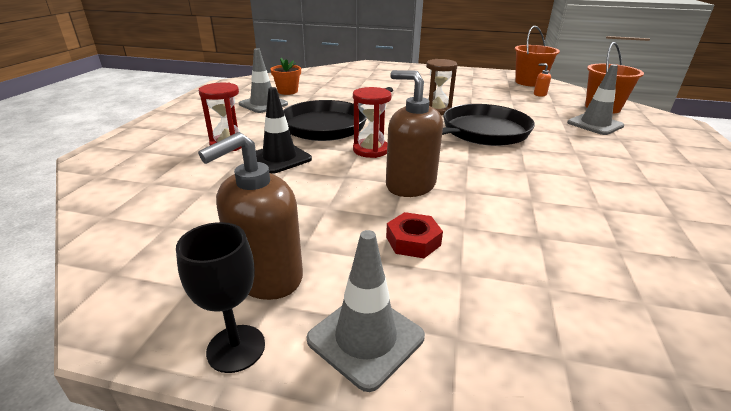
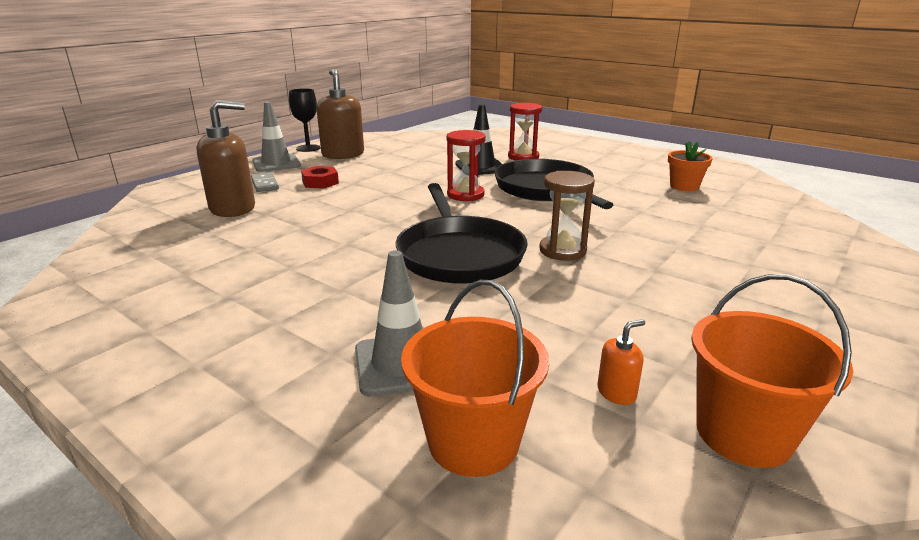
camera: 115 degrees right, 5 degrees down
(263, 104) = (632, 173): grey traffic cone -> none
(410, 185) = (385, 195): brown soap dispenser -> brown soap dispenser (233, 208)
(467, 290) = (265, 184): none -> grey domino

